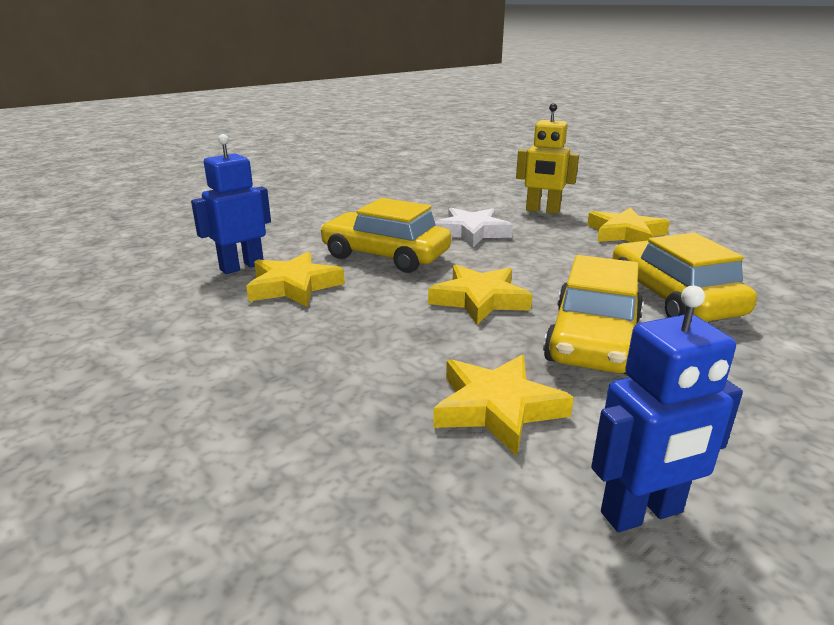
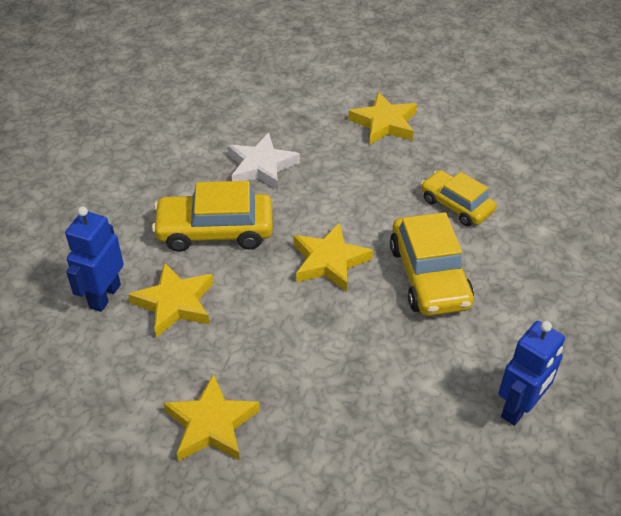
camera: 30 degrees left, 20 degrees up
(497, 408) = (409, 367): yellow star -> yellow star (211, 424)
(542, 210) = (298, 107): yellow robot -> none
(672, 298) = (456, 205): yellow car -> yellow car, size x0.66

